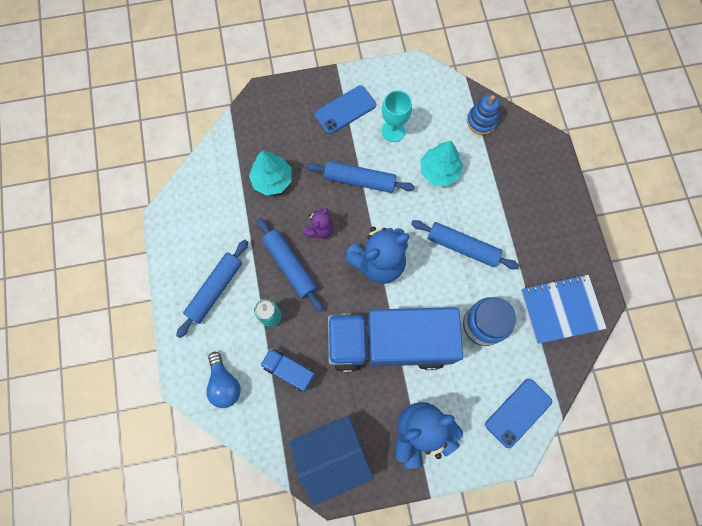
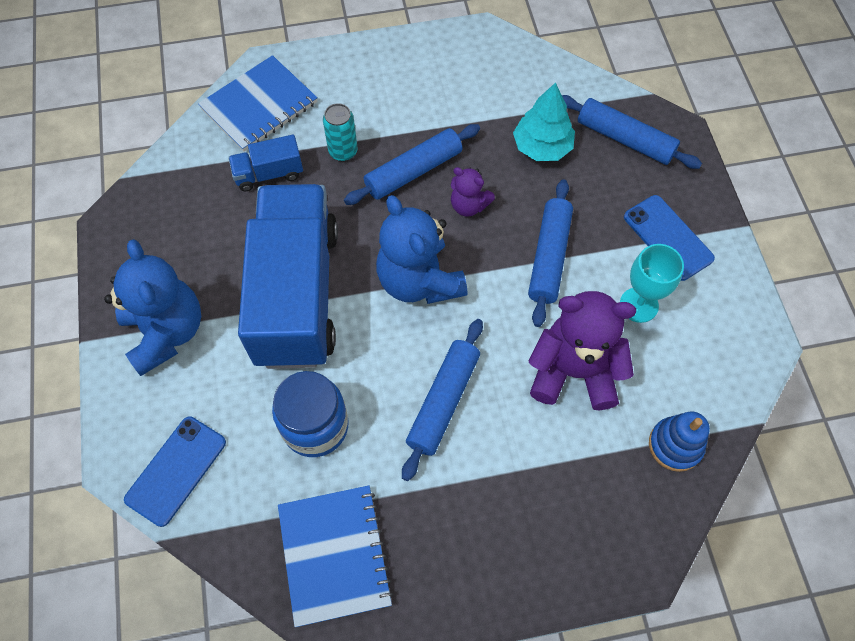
camera: 90 degrees right, 10 degrees down
(215, 290) = (382, 90): blue rolling pin -> blue rolling pin (625, 139)
(224, 384) = (259, 105): blue light bulb -> blue notebook
(289, 370) = (269, 174): blue truck -> blue truck turned 135 degrees counterclockwise
(332, 457) = (152, 223): blue house -> none
(439, 171) = (573, 372): turquoise tree -> purple teddy bear
(518, 413) = (176, 470): blue phone -> blue phone turned 75 degrees clockwise

